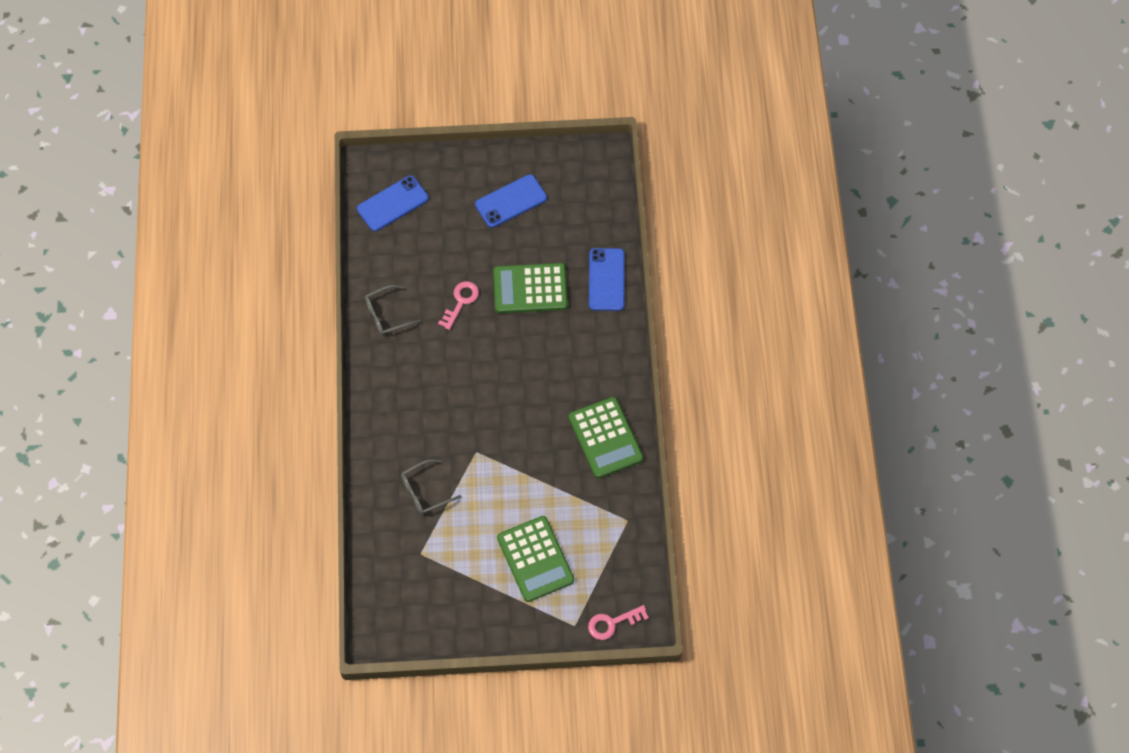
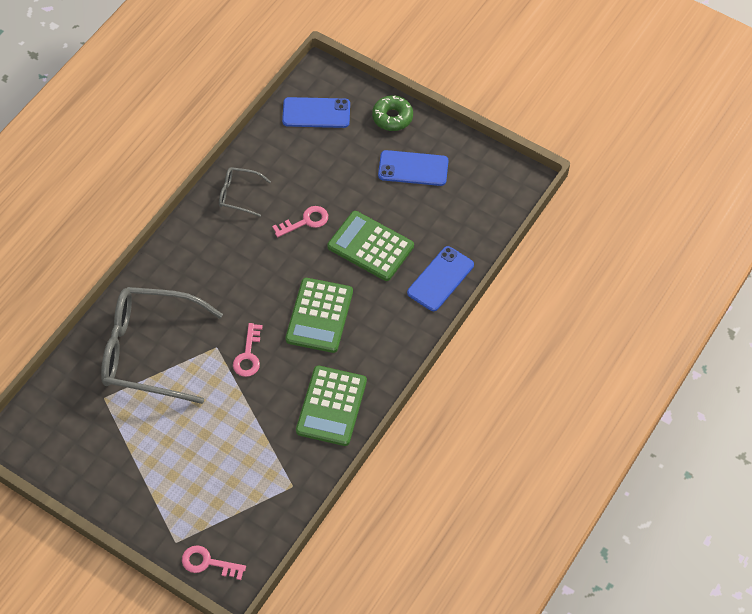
camera: 35 degrees right, 5 degrees down
(425, 491) = (150, 351): grey glasses -> grey glasses, size x2.22
(458, 168) = (392, 117): none -> green donut
(507, 441) = (248, 355): none -> pink key
(535, 559) = (190, 465): green calculator -> green calculator (319, 315)

